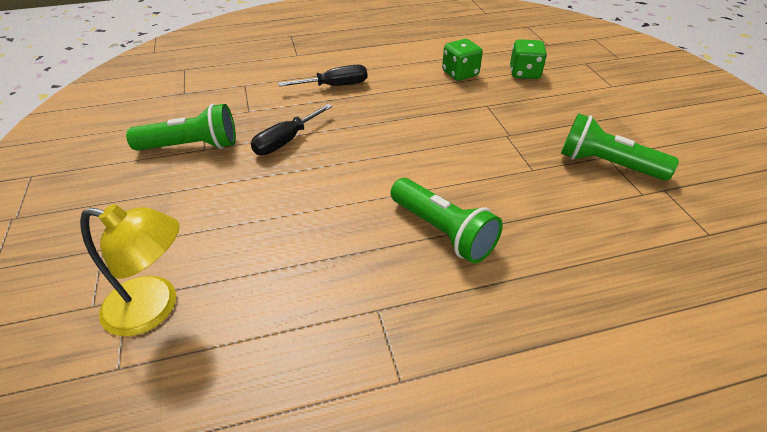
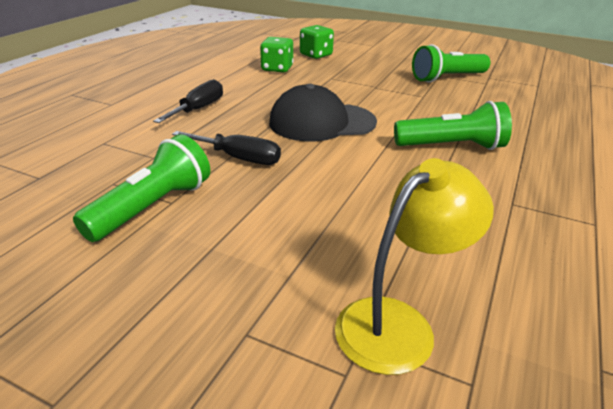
camera: 50 degrees left, 10 degrees down
(285, 141) = (239, 158): black screwdriver -> black screwdriver turned 60 degrees counterclockwise
(390, 145) = (321, 122): none -> black cap

